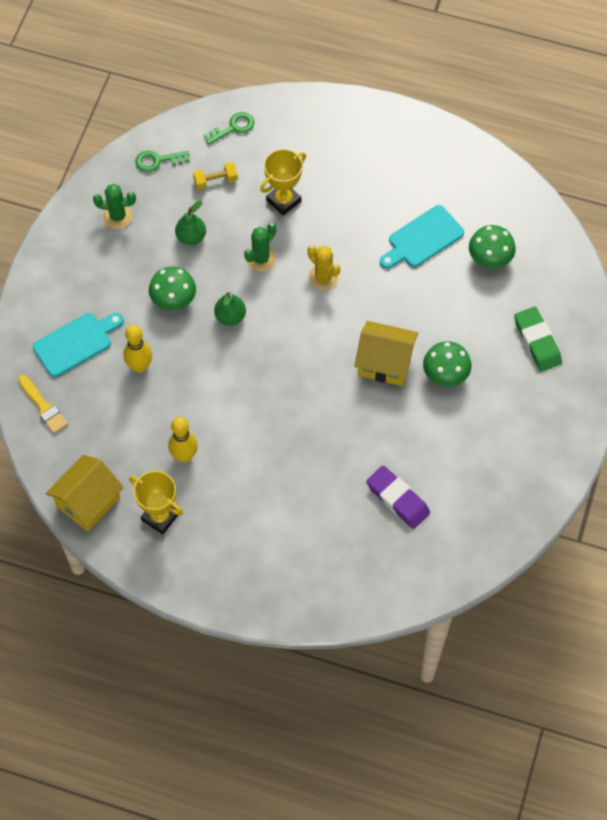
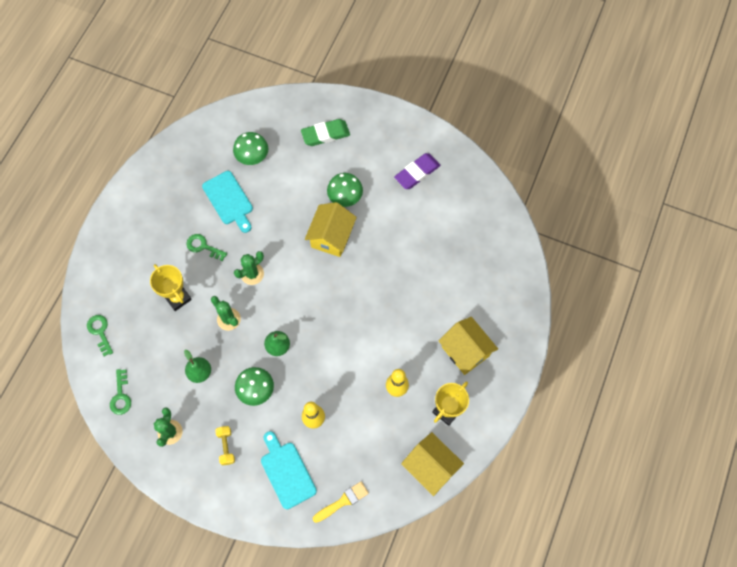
camera: 85 degrees left, 5 degrees up
(215, 180) = (149, 349): yellow dumbbell -> yellow dumbbell (226, 447)
(241, 536) = (465, 351): none -> yellow house
(323, 277) = (252, 274): yellow cactus -> green cactus
(354, 218) = (203, 247): none -> green key
(397, 499) = (442, 239): purple eraser -> purple eraser (417, 173)

